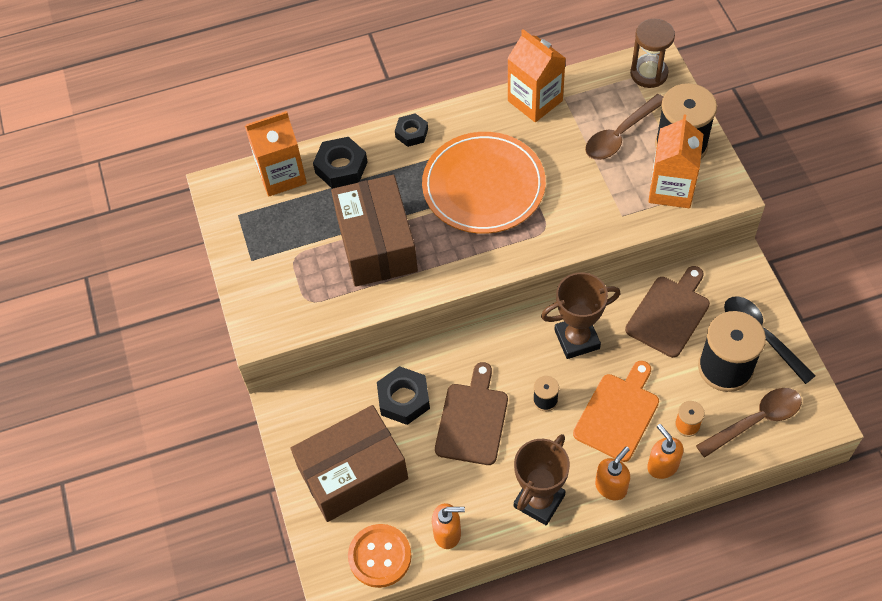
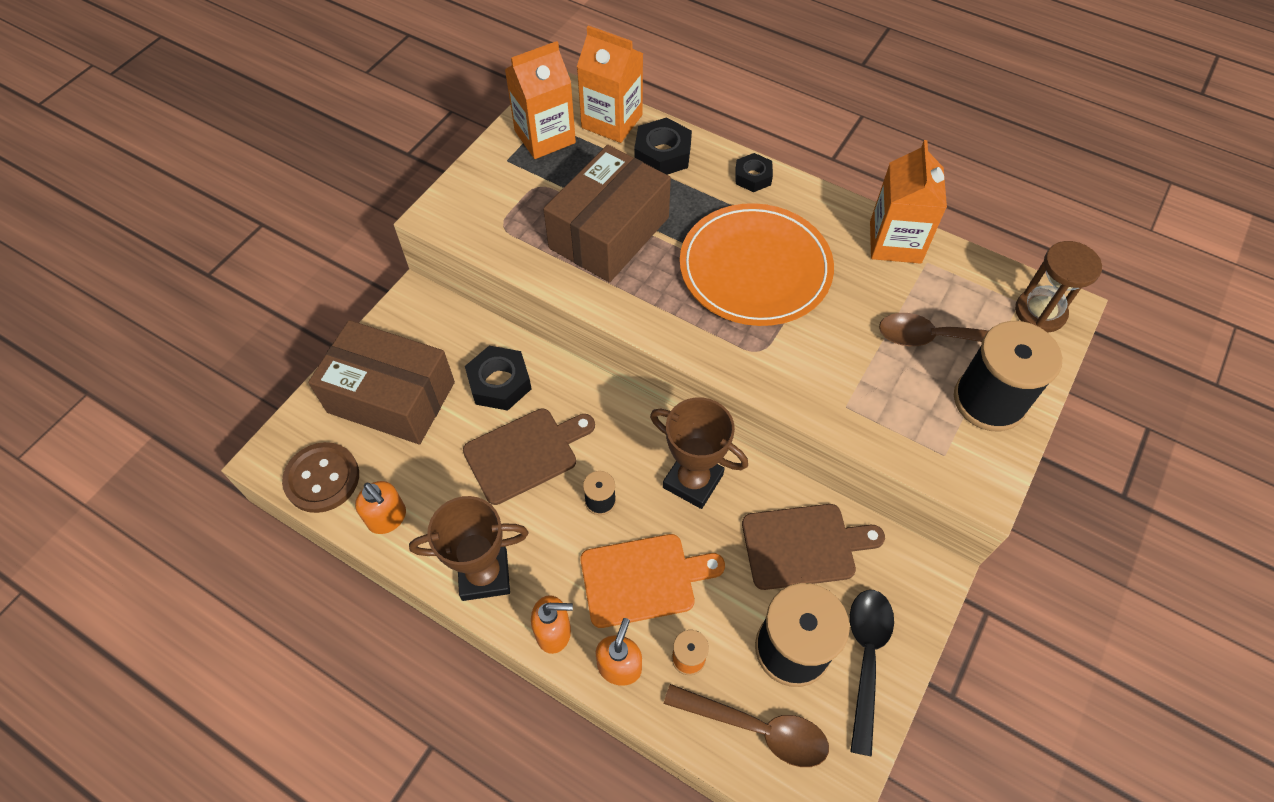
camera: 45 degrees right, 0 degrees up
(380, 556) = (322, 478): orange button -> brown button
(671, 189) = (926, 429): orange carton -> orange carton (545, 137)

